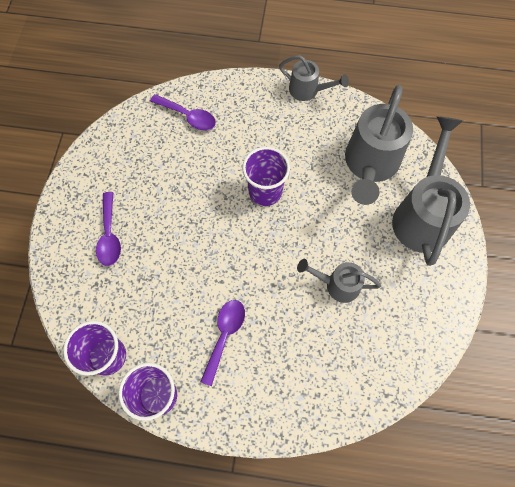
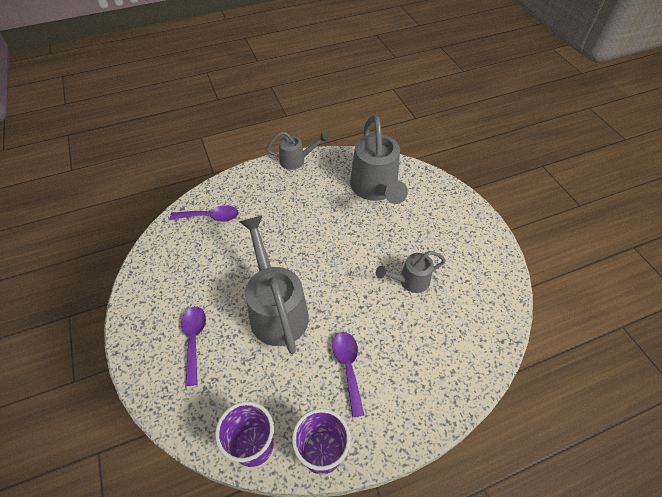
camera: 30 degrees left, 15 degrees down
(109, 235) = (194, 340): purple spoon -> purple spoon turned 150 degrees counterclockwise
(265, 191) = (309, 242): purple cup -> none
(422, 215) = (435, 204): grey watering can -> grey watering can (276, 309)

